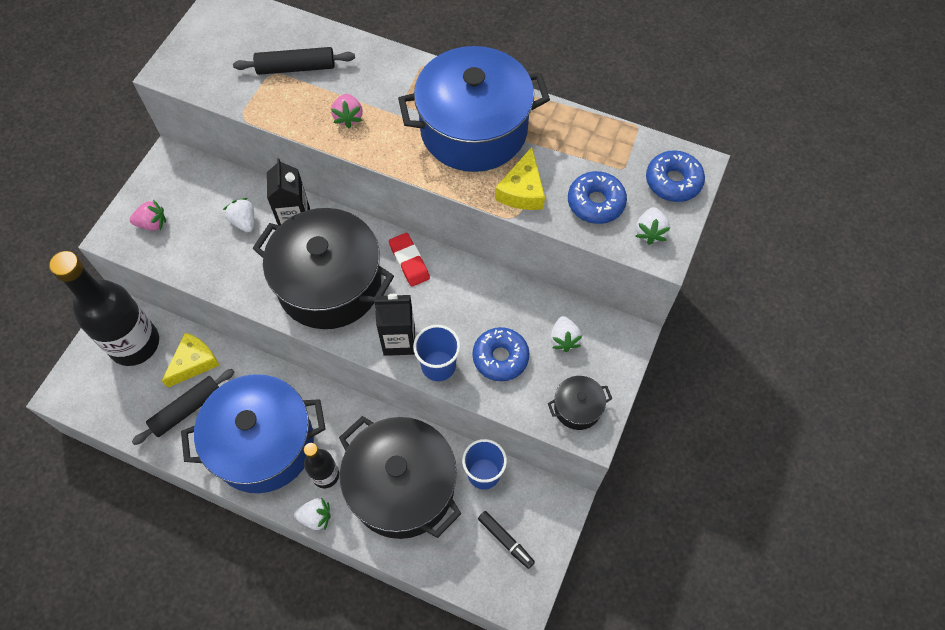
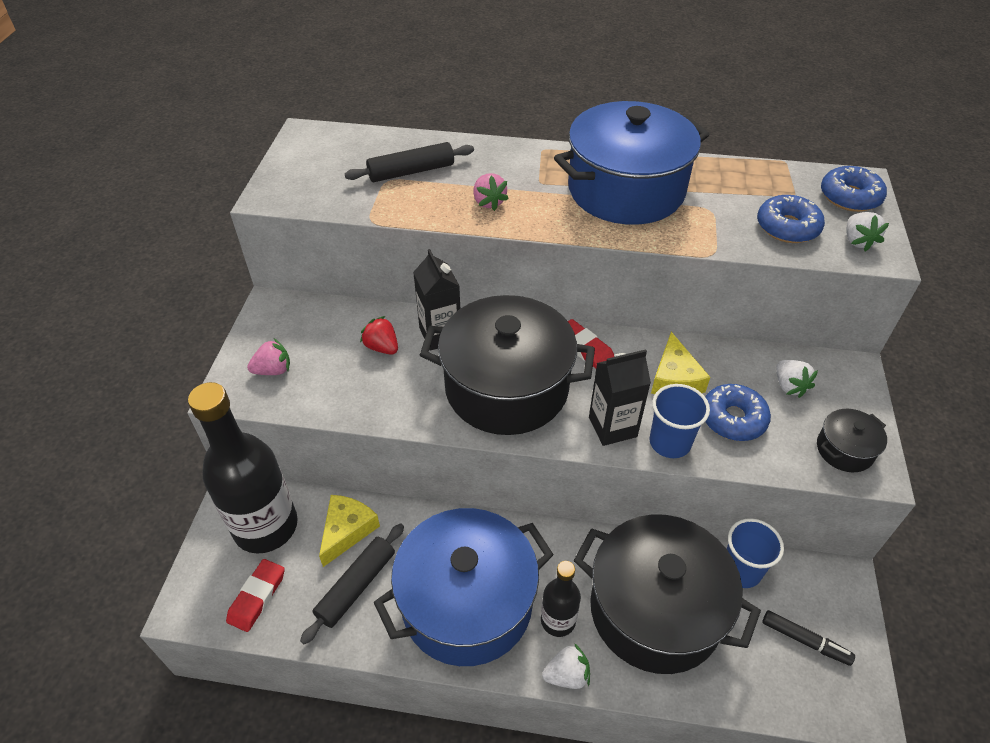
camera: 15 degrees left, 15 degrees down
(113, 399) = (257, 597): none -> red eraser
(244, 222) = (382, 347): white strawberry -> red strawberry
(522, 190) = (706, 230): yellow cheese -> yellow cheese (674, 378)

